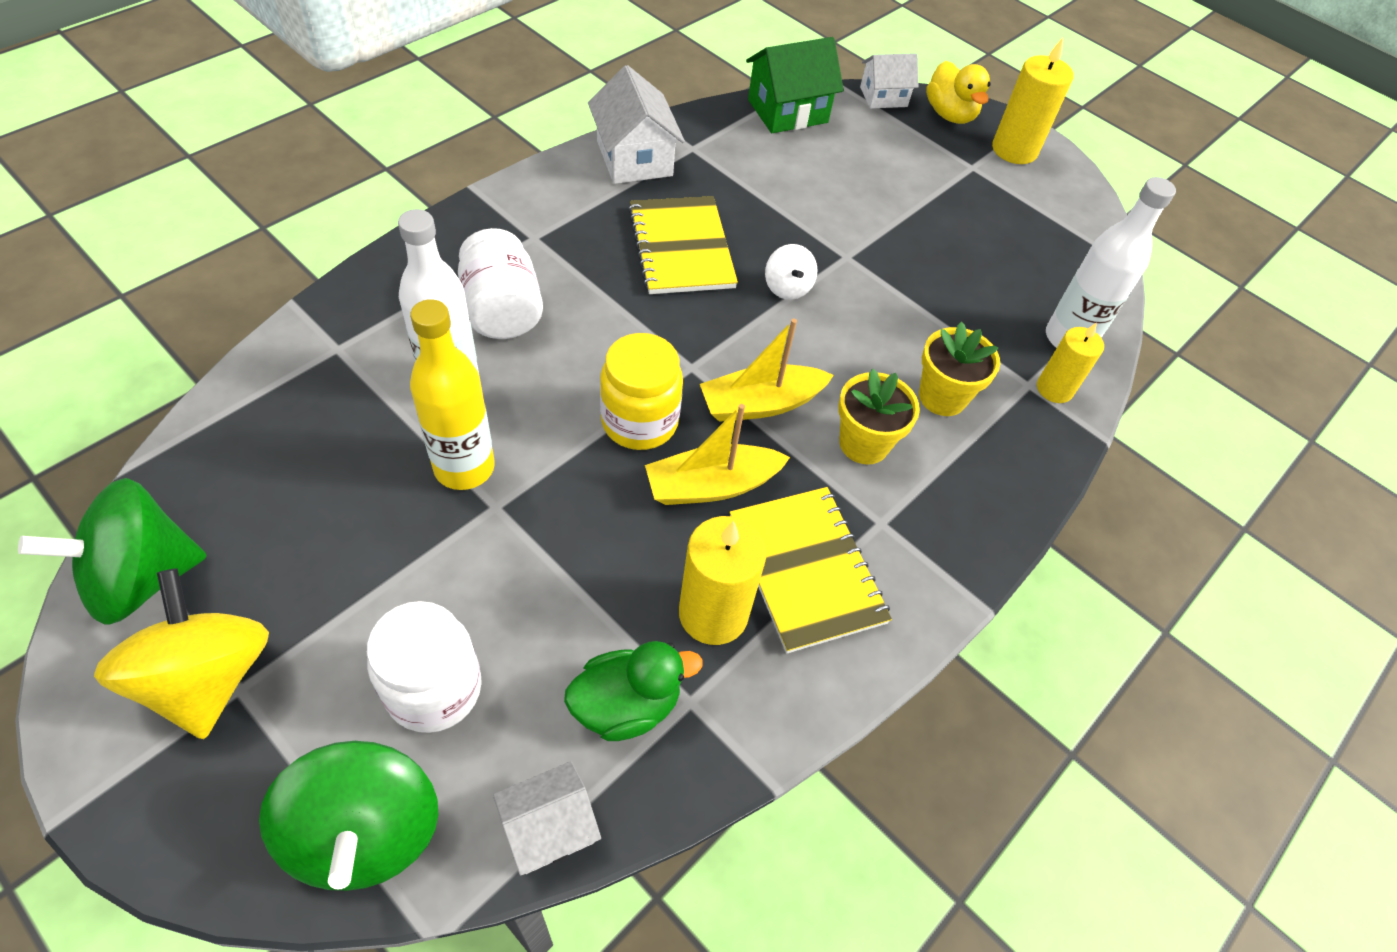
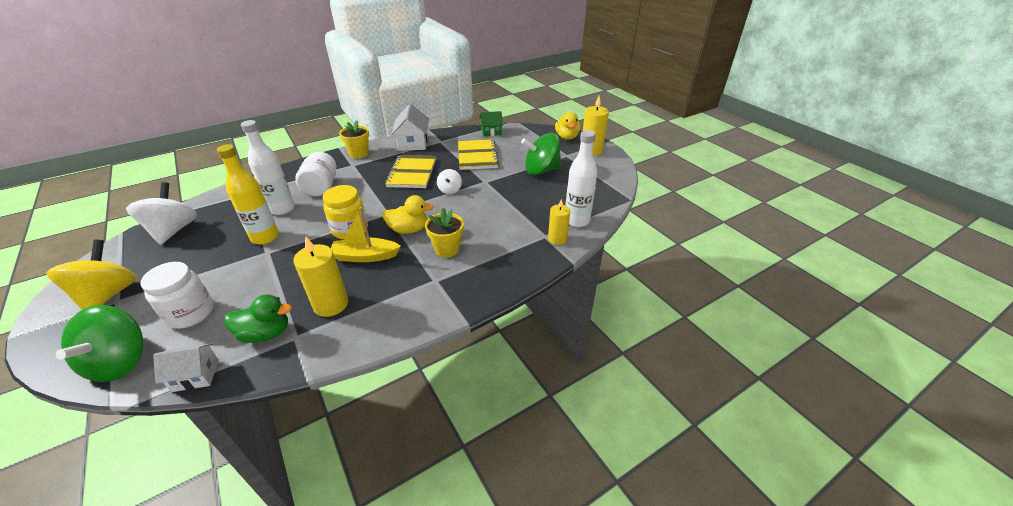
camera: 20 degrees right, 15 degrees down
(142, 577) = (115, 258): green spinning top -> green spinning top (541, 170)
(231, 480) = (173, 231): none -> white spinning top
(761, 404) = (409, 229): yellow boat -> yellow duck
(787, 111) = (491, 132): green house -> green house, size x0.65
(806, 569) = (386, 293): yellow notebook -> yellow notebook (477, 156)
(883, 97) = (539, 129): white house -> none
(942, 397) = (497, 236): yellow flower pot -> yellow flower pot (359, 154)

